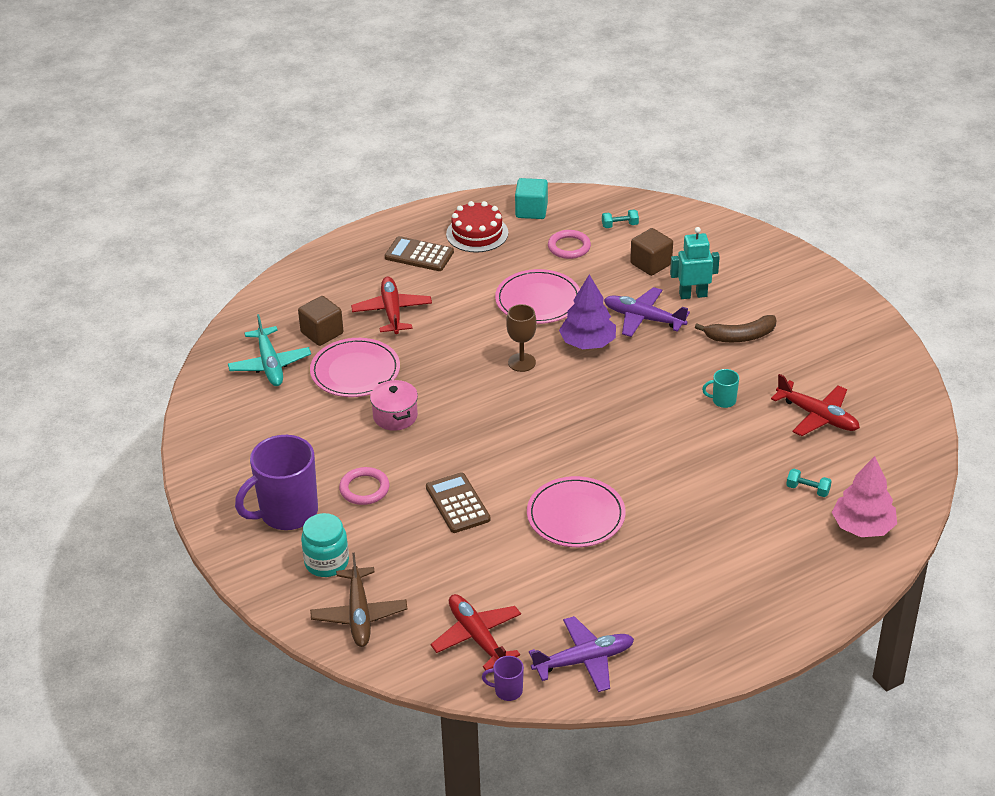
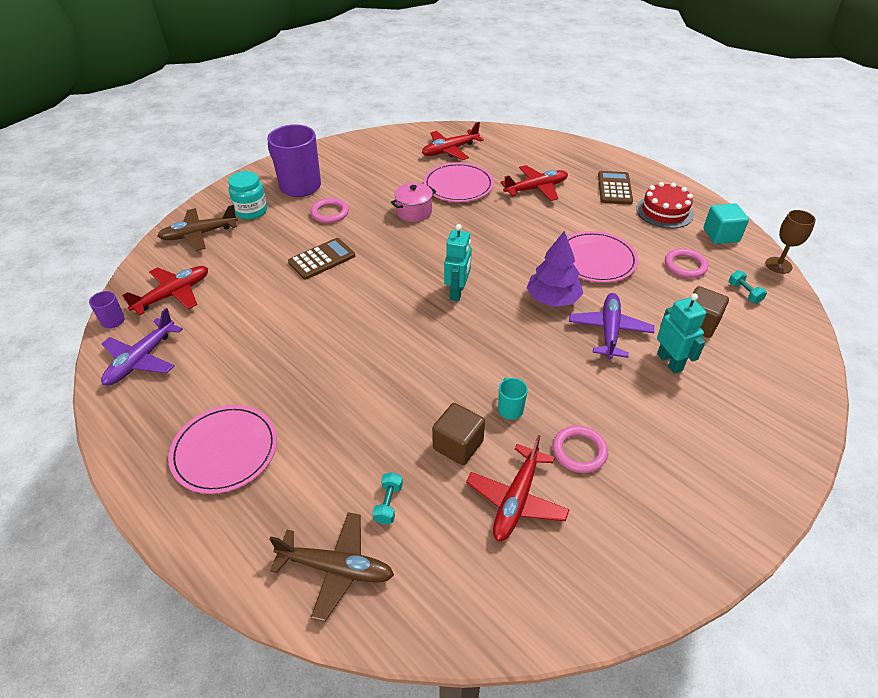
camera: 75 degrees right, 5 degrees up
(270, 364) = (450, 150): turquoise plane -> red plane
(322, 333) = (494, 164): brown cube -> brown cube (458, 445)
(521, 362) = (506, 264): brown goblet -> brown goblet (778, 265)
(554, 405) = (457, 292): none -> turquoise robot
(576, 515) = (318, 327): pink plate -> pink plate (225, 451)
(583, 660) = (142, 359): purple plane -> purple plane turned 60 degrees clockwise
(740, 336) = (622, 410): brown banana -> none
(777, 371) = (579, 451): none -> pink ring
(862, 526) = (336, 568): pink tree -> brown plane

